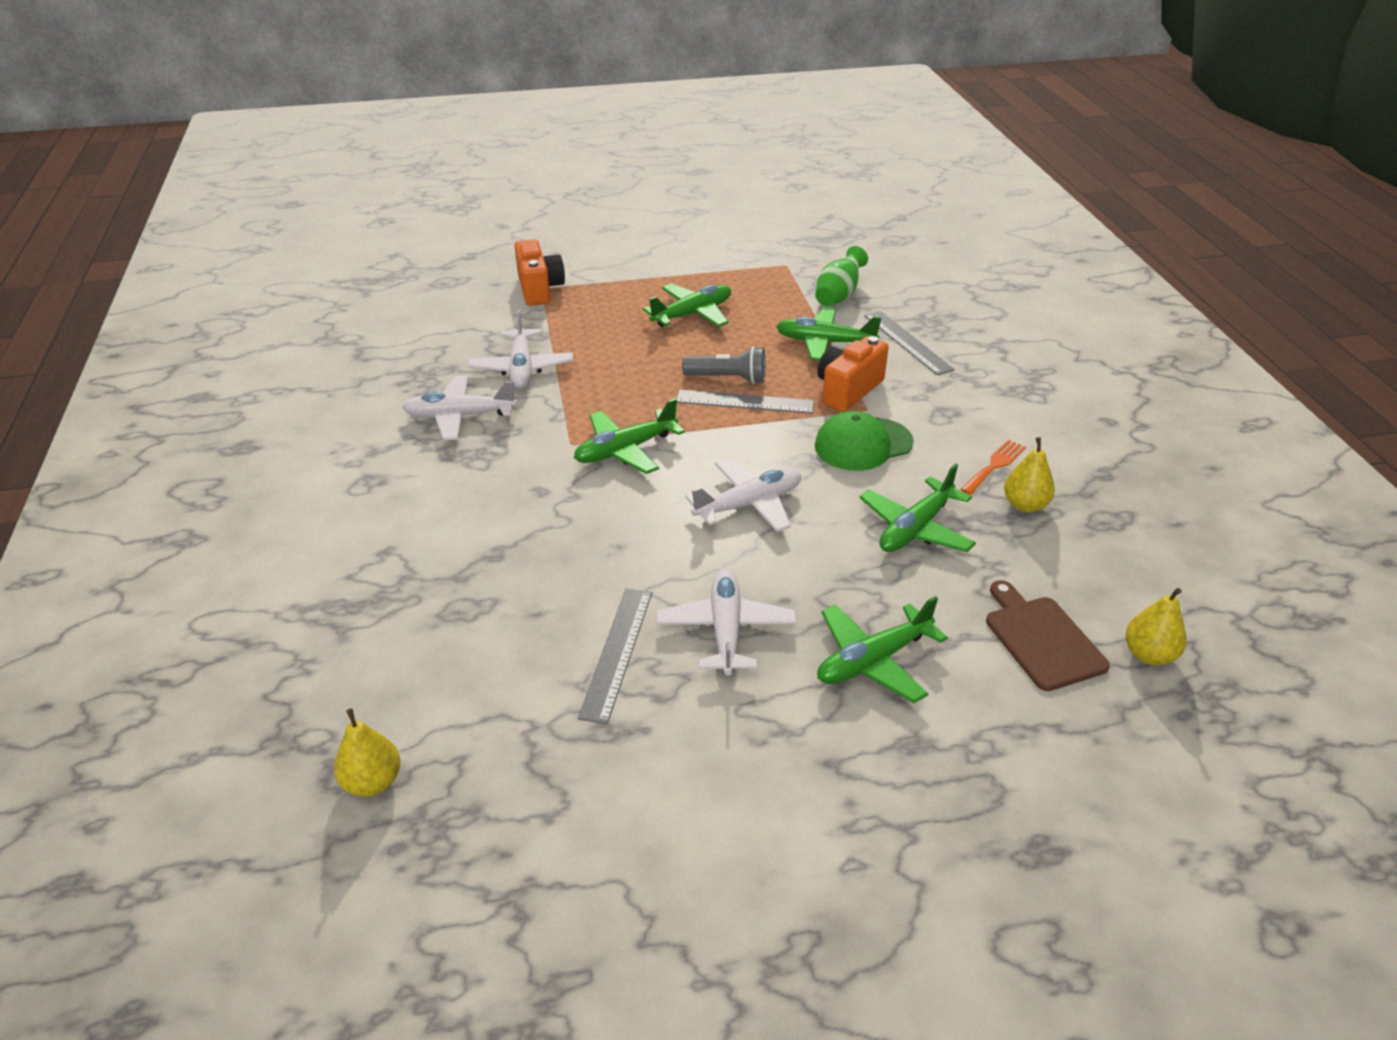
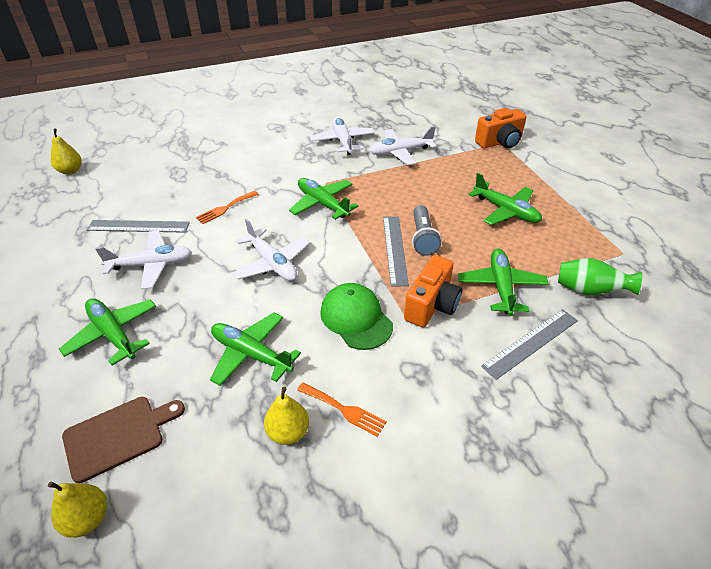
camera: 80 degrees right, 5 degrees up
(601, 548) = (225, 208): none -> orange fork
(848, 390) = (431, 305): orange camera -> orange camera turned 90 degrees clockwise

